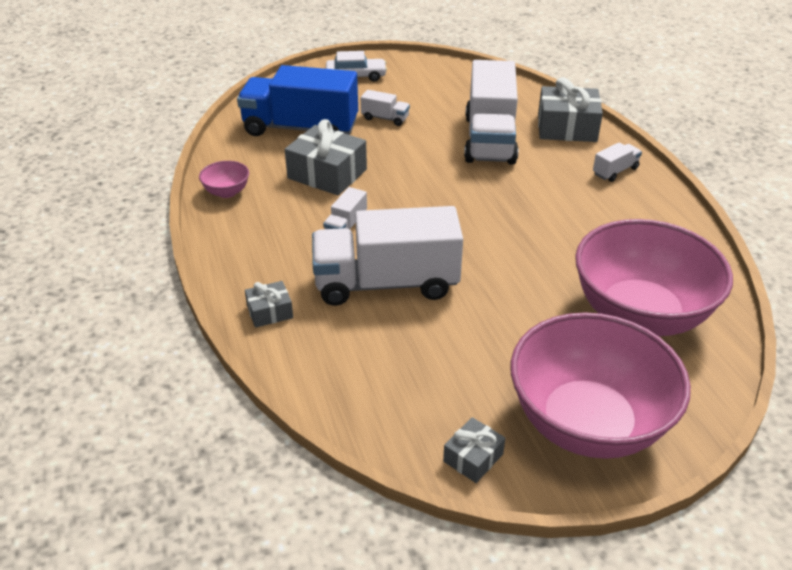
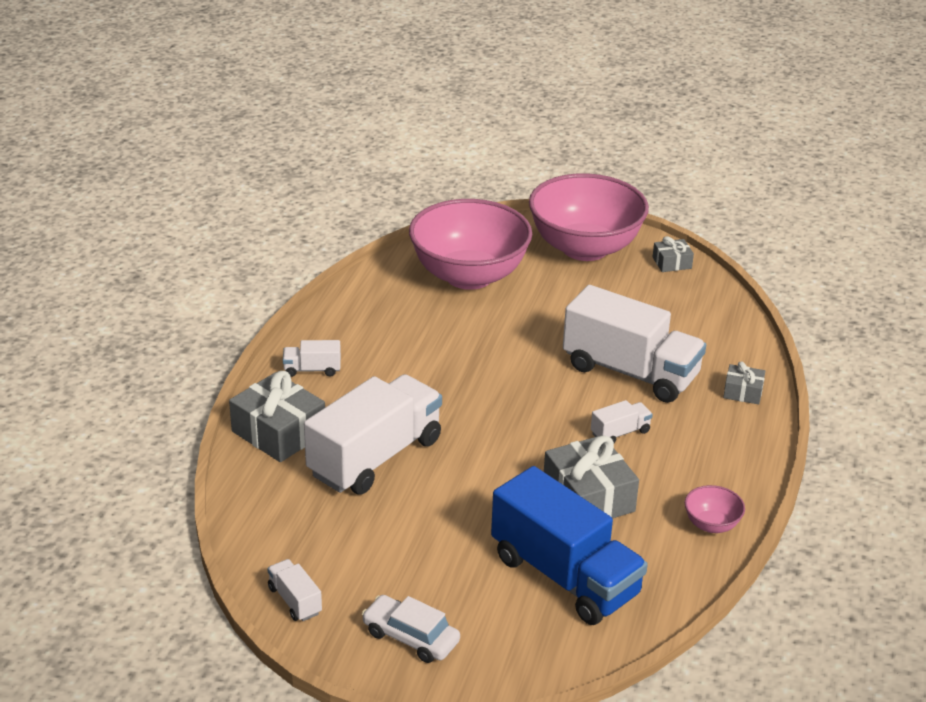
camera: 145 degrees left, 5 degrees down
(385, 118) = (451, 542): white truck -> white truck (295, 600)

